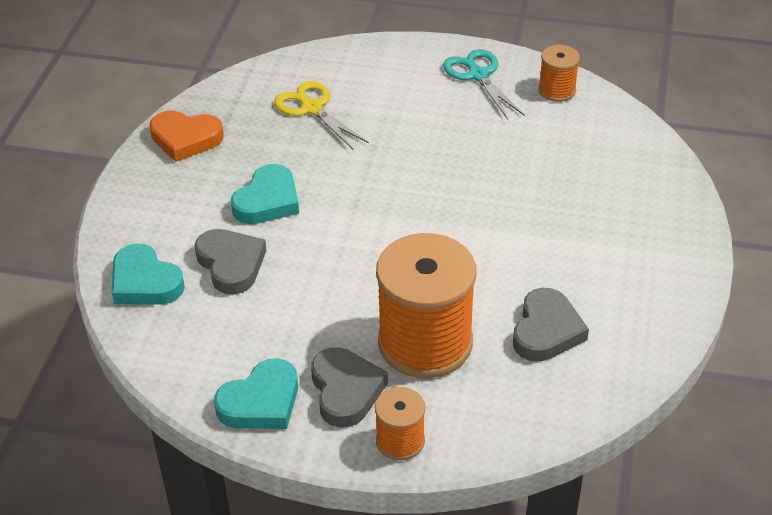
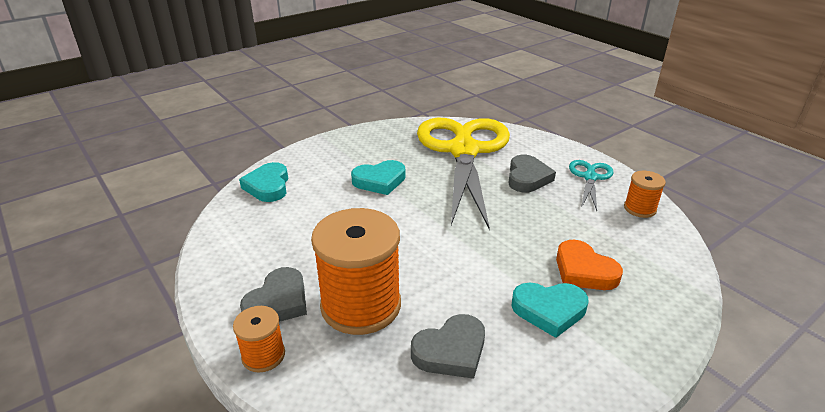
camera: 40 degrees right, 10 degrees down
(186, 139) = (379, 136): orange heart -> orange heart (584, 271)
(231, 264) = (318, 200): grey heart -> grey heart (527, 178)
(261, 402) = (229, 277): turquoise heart -> turquoise heart (549, 310)
(312, 108) = (464, 150): yellow scissors -> yellow scissors, size x2.36

